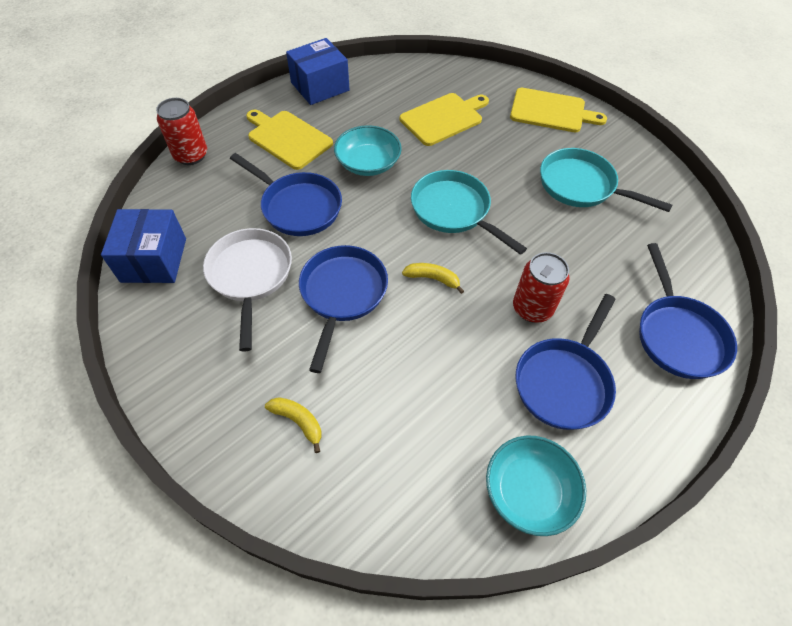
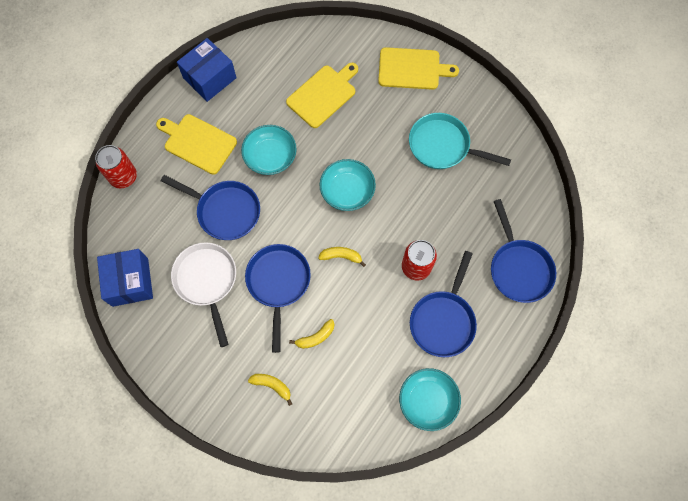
camera: 10 degrees left, 15 degrees up
(377, 369) = (315, 337): none -> yellow banana
(454, 211) = (347, 191): turquoise pan -> turquoise bowl

